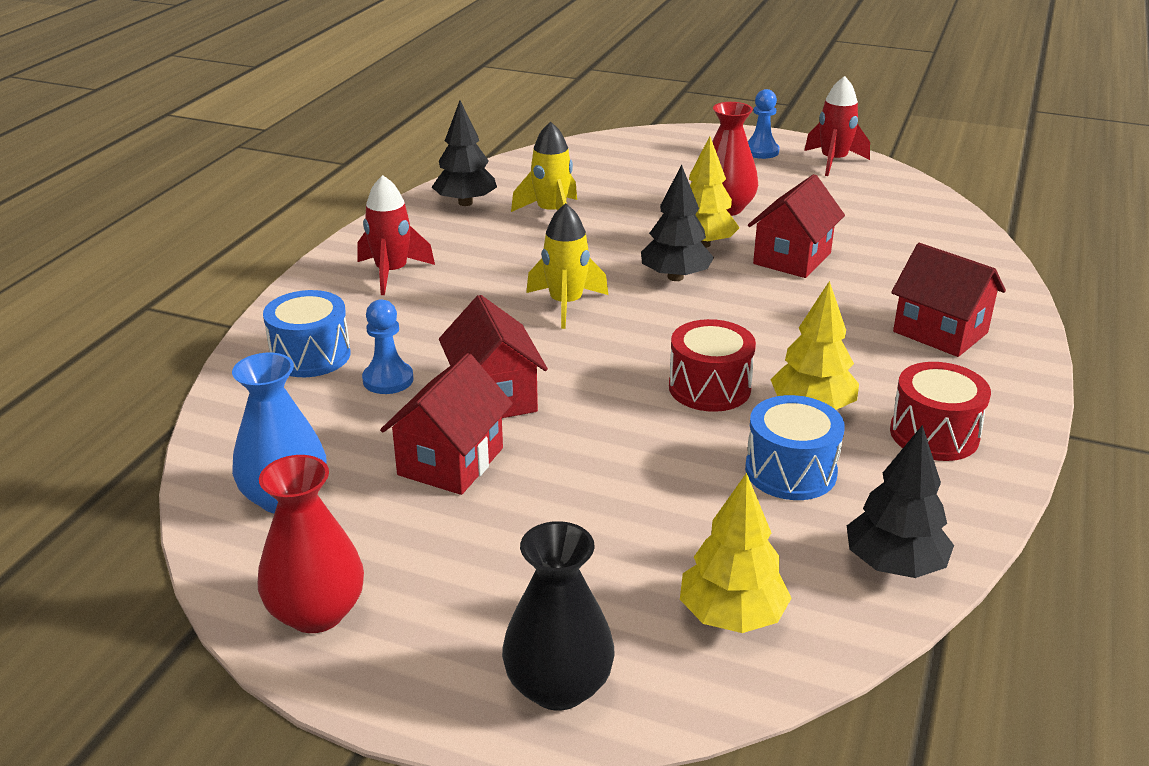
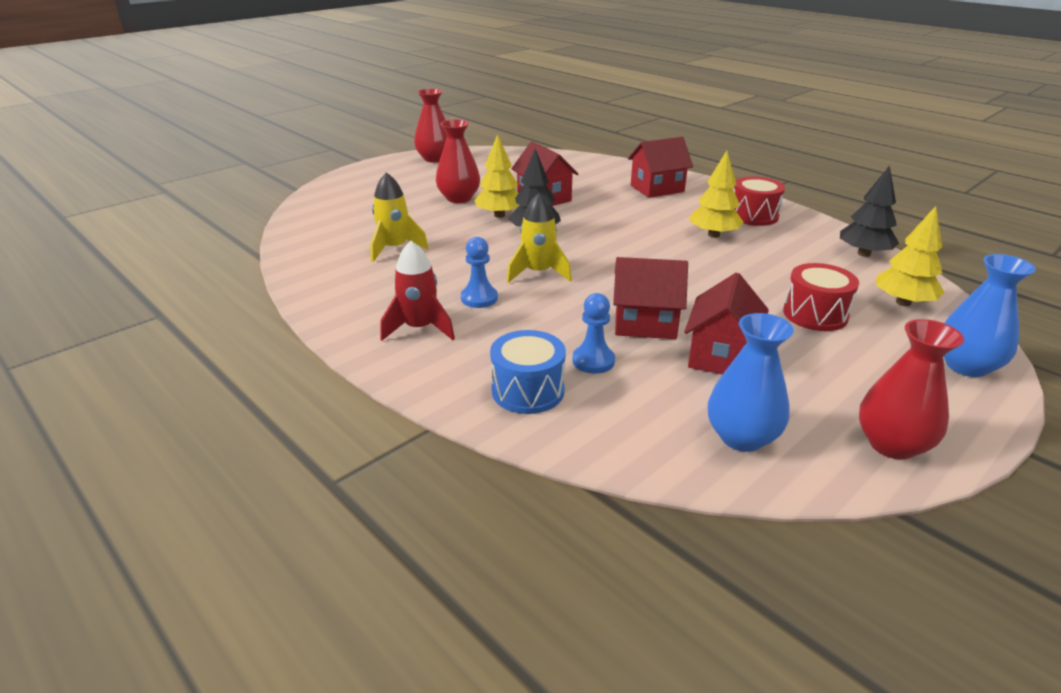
camera: 65 degrees left, 0 degrees up
(450, 461) = (720, 356): red house -> red house turned 60 degrees clockwise
(465, 203) = (333, 275): black tree -> none
(558, 686) = (966, 366): black vase -> blue vase
(709, 388) = (677, 255): red drum -> red drum (815, 314)
(761, 151) = (393, 170): blue pawn -> blue pawn (479, 298)
(790, 471) = (774, 256): blue drum -> none
(833, 161) = (435, 158): red rocket -> red vase

